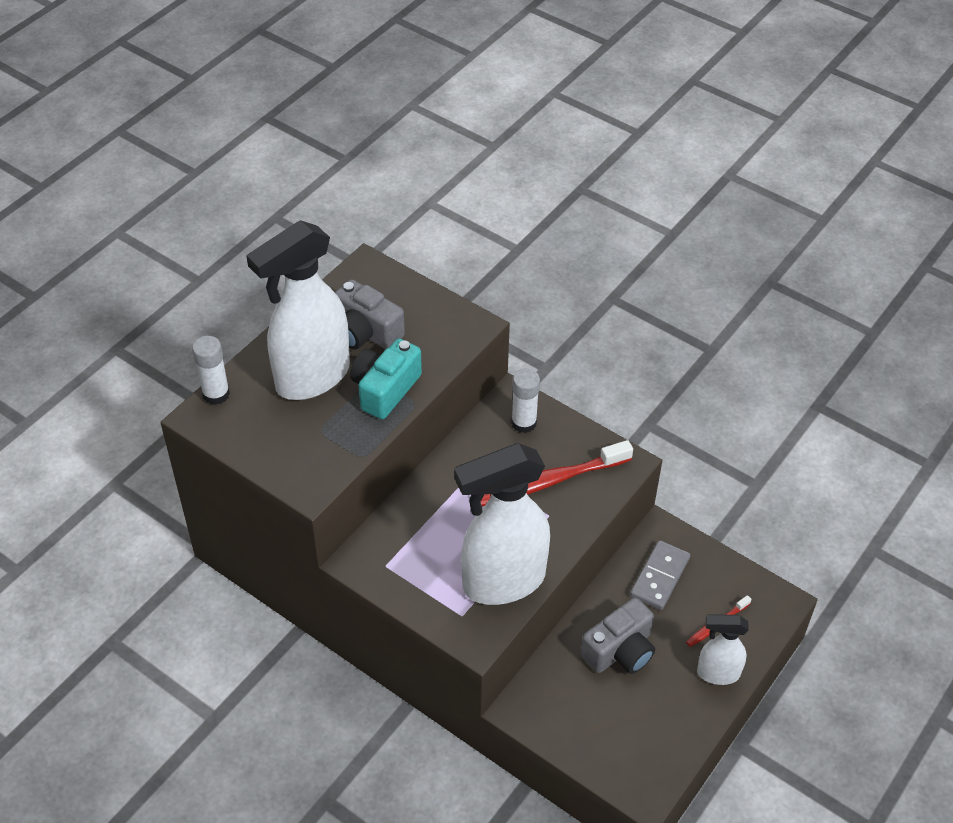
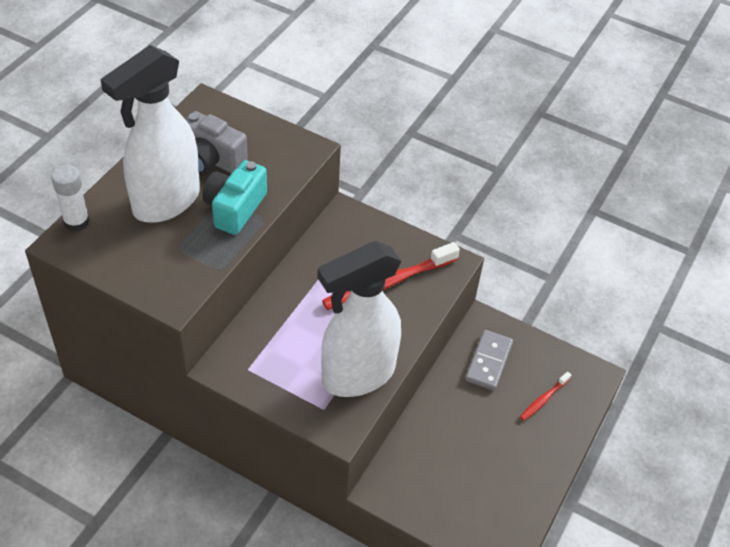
camera: 10 degrees left, 0 degrees up
(524, 423) = (358, 234): white glue stick -> none
(620, 650) = (463, 429): grey camera -> none
(717, 673) = (550, 442): white spray bottle -> none

